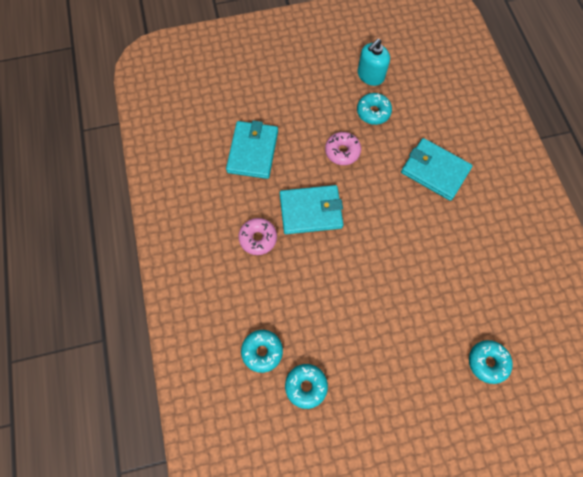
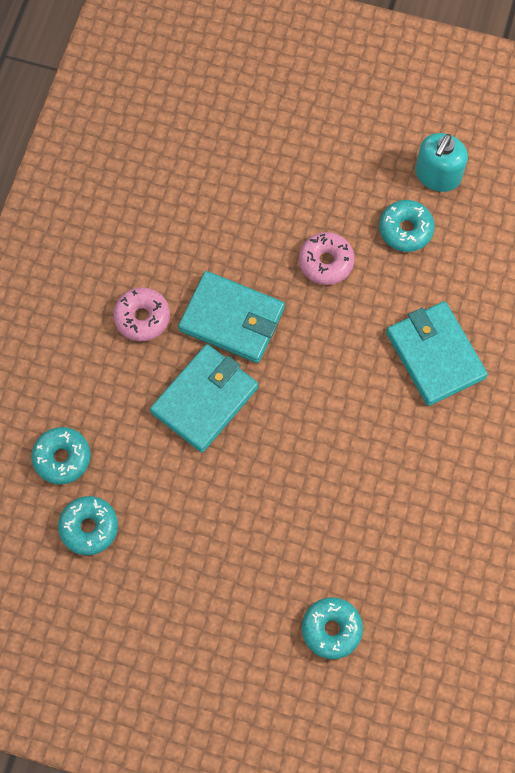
camera: 30 degrees right, 0 degrees up
(252, 151) = (206, 199): turquoise wallet -> turquoise wallet (204, 399)
(370, 75) = (437, 175): turquoise soap dispenser -> turquoise soap dispenser turned 45 degrees counterclockwise

